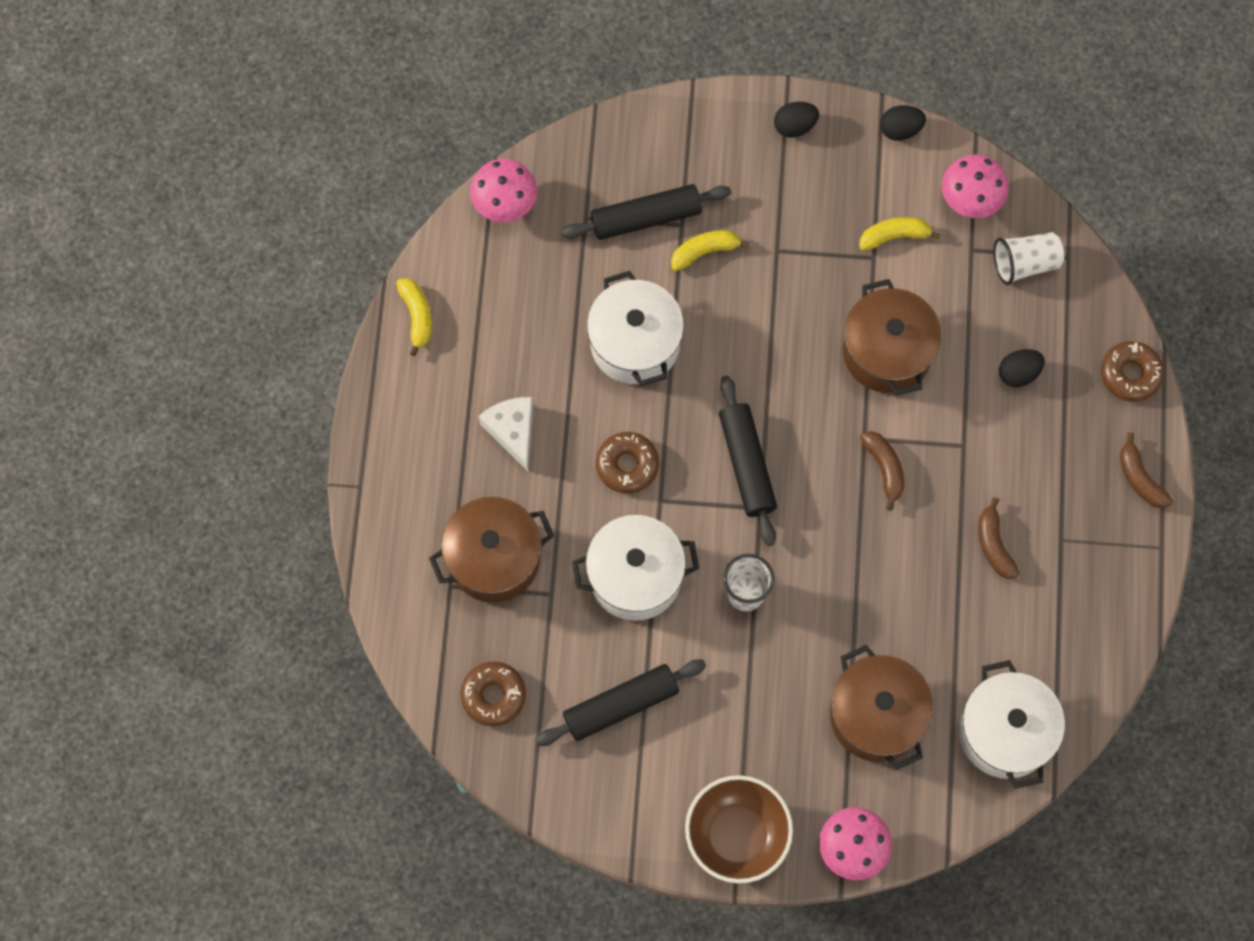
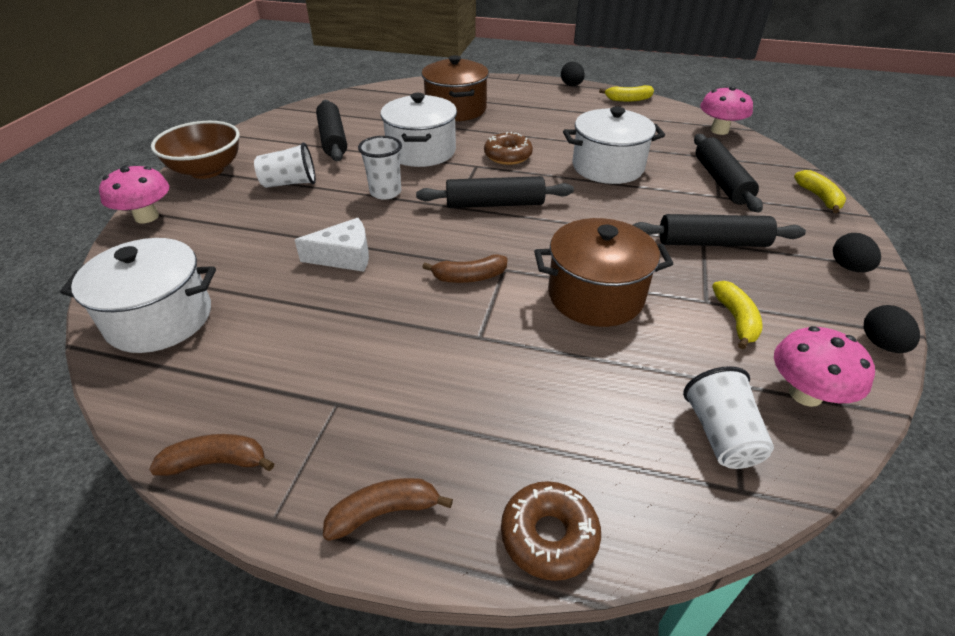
camera: 100 degrees right, 30 degrees down
(493, 695) = (367, 103): brown donut -> none
(512, 431) = (543, 121): white cheese -> white cheese (344, 256)
(705, 251) = (695, 204): yellow banana -> yellow banana (819, 197)
(747, 715) = (290, 183): none -> white cup
(778, 242) = (712, 243): none -> black rolling pin
(876, 716) = (241, 242): brown pot -> none
(994, 544) = (358, 343): brown banana -> brown banana (217, 462)
(1018, 373) = (562, 400): black egg -> black egg (571, 85)

